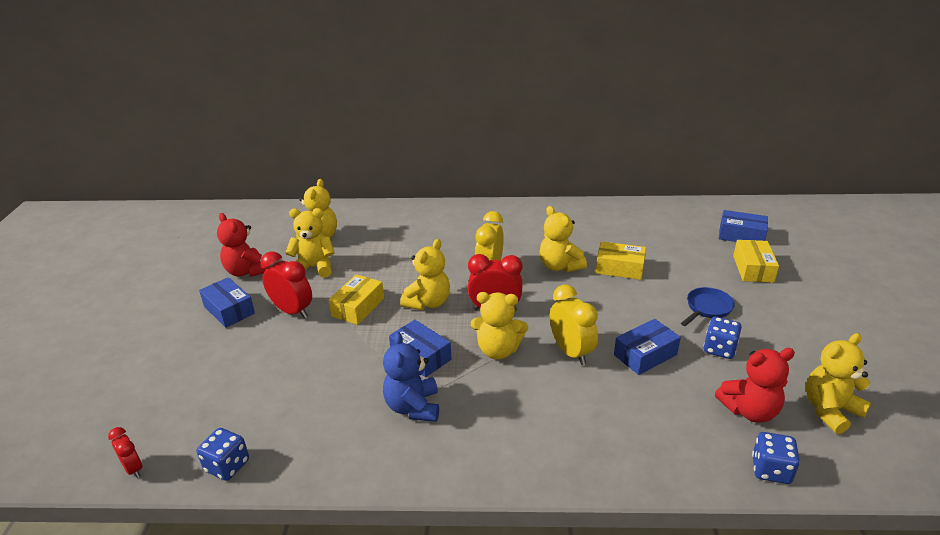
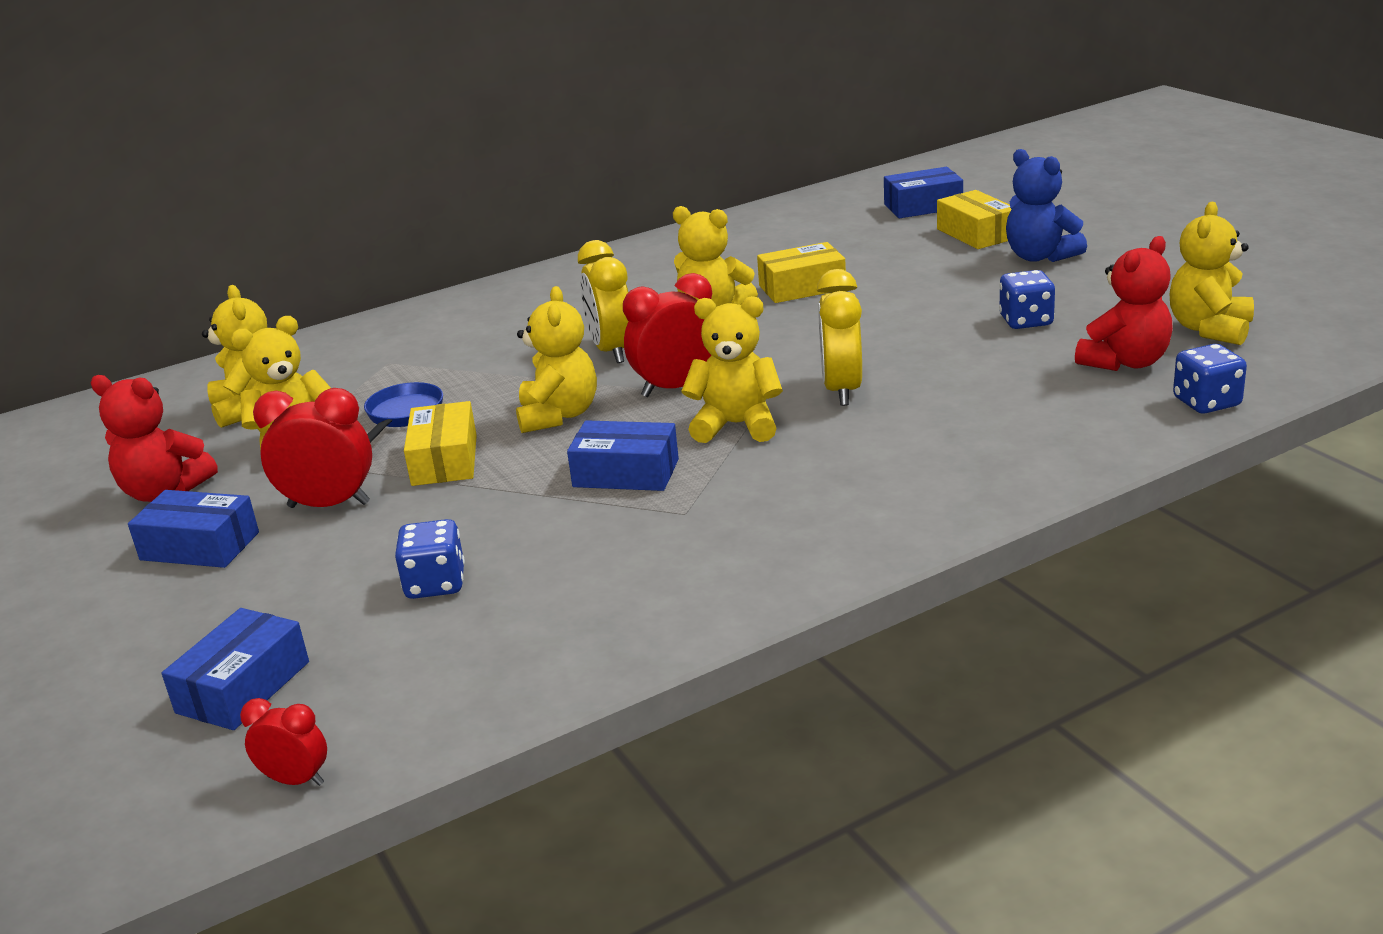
camera: 30 degrees left, 5 degrees down
(227, 466) = (467, 704): blue dice -> blue dice (435, 584)
(413, 407) = (687, 526): blue teddy bear -> blue teddy bear (1040, 256)
(498, 350) = (736, 425): yellow teddy bear -> yellow teddy bear turned 150 degrees counterclockwise
(571, 352) = (841, 390): yellow clock -> yellow clock turned 120 degrees counterclockwise
(645, 355) = (942, 358): blue box -> blue box (243, 687)
(707, 308) = (965, 289): blue pan -> blue pan (403, 415)

